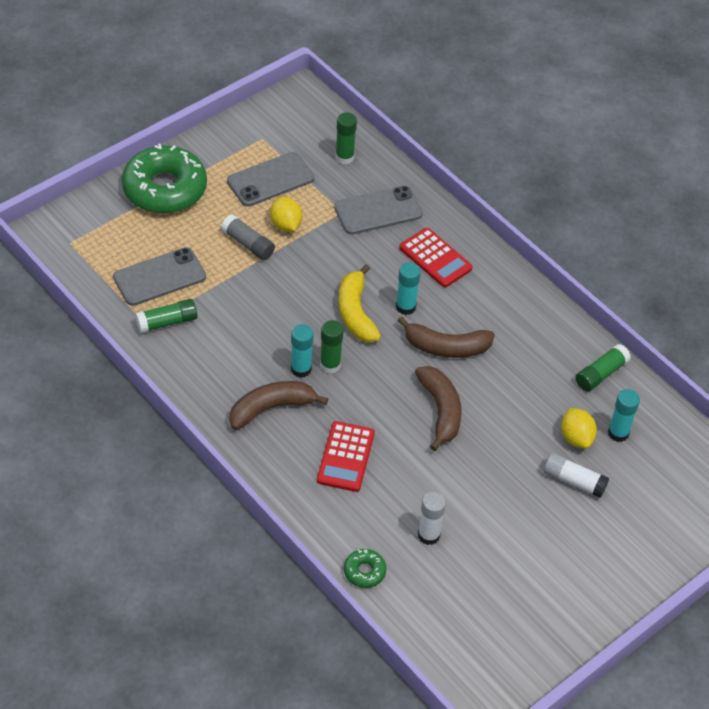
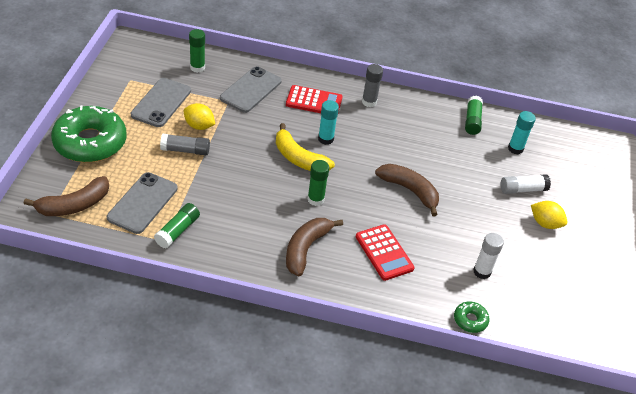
camera: 40 degrees left, 5 degrees down
(301, 369) = (300, 212): turquoise glue stick -> none
(446, 347) = (374, 150): brown banana -> brown banana (74, 205)
(498, 290) = (369, 102): none -> grey glue stick
(576, 438) = (497, 164): yellow lemon -> yellow lemon (545, 223)

